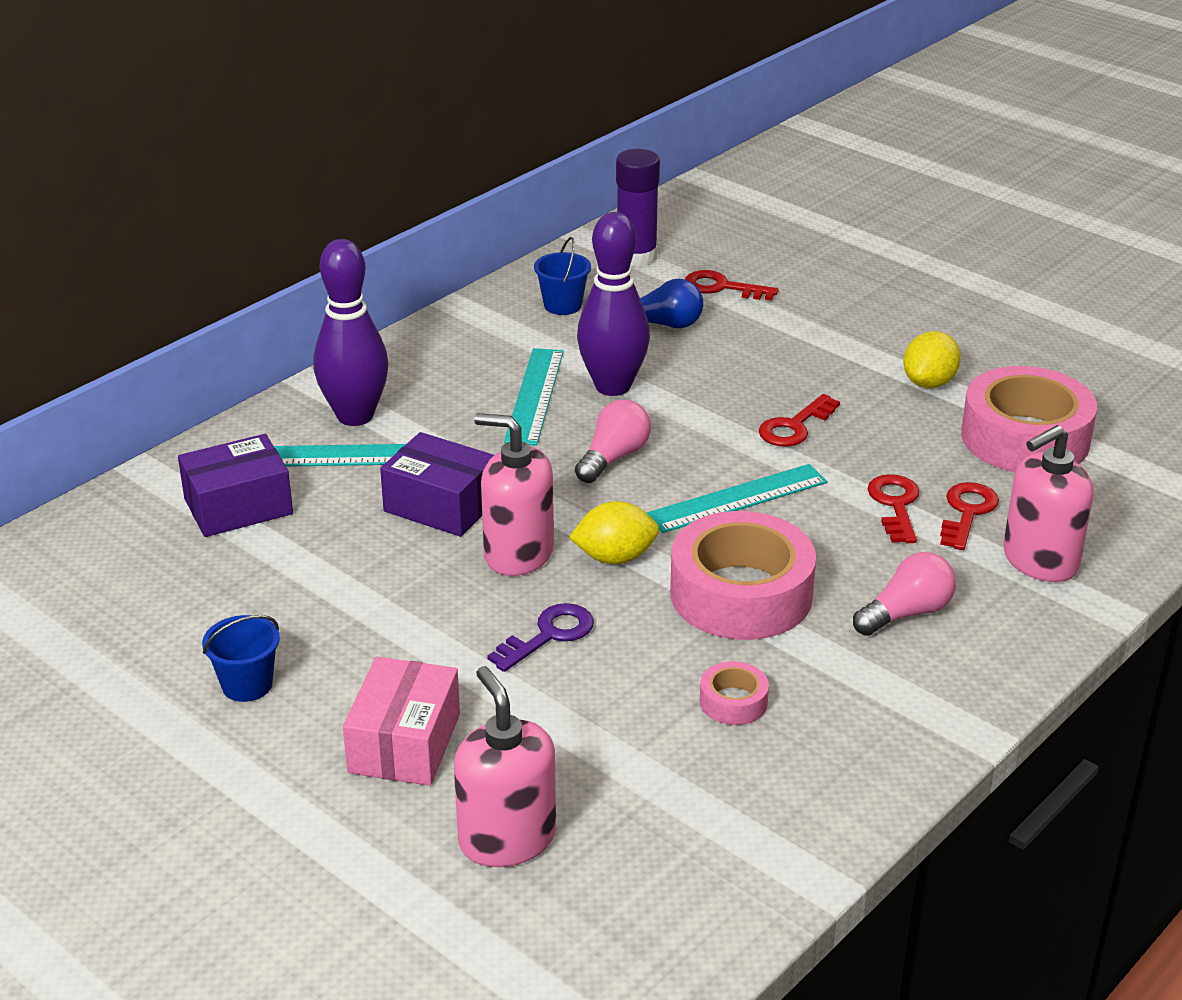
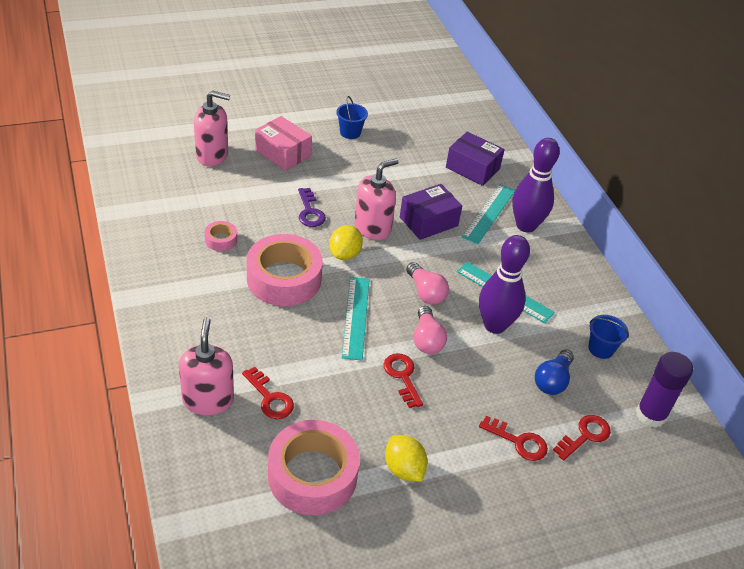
camera: 115 degrees right, 10 degrees up
(238, 506) = (472, 168): purple box -> purple box turned 60 degrees counterclockwise
(895, 505) = (300, 373): red key -> red key (518, 441)
(906, 613) = (220, 324): pink light bulb -> pink light bulb (427, 339)

